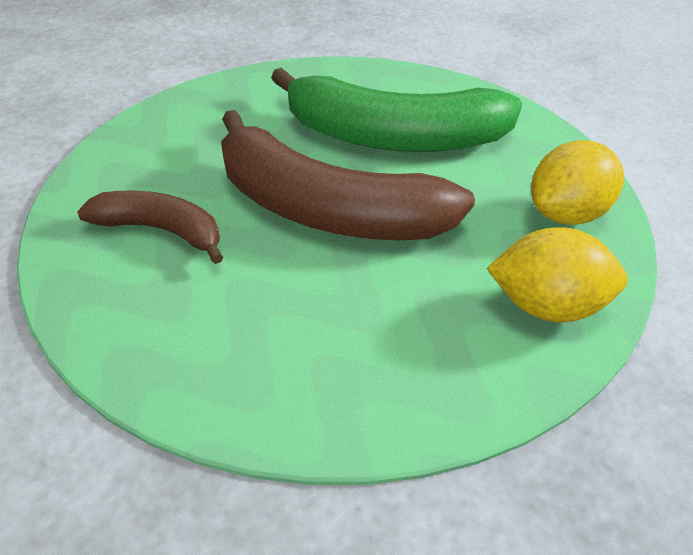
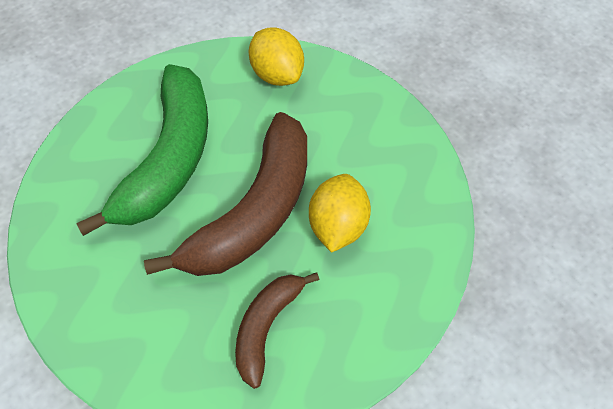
camera: 85 degrees left, 15 degrees up
(547, 306) = (357, 103): yellow lemon -> yellow lemon (338, 225)

